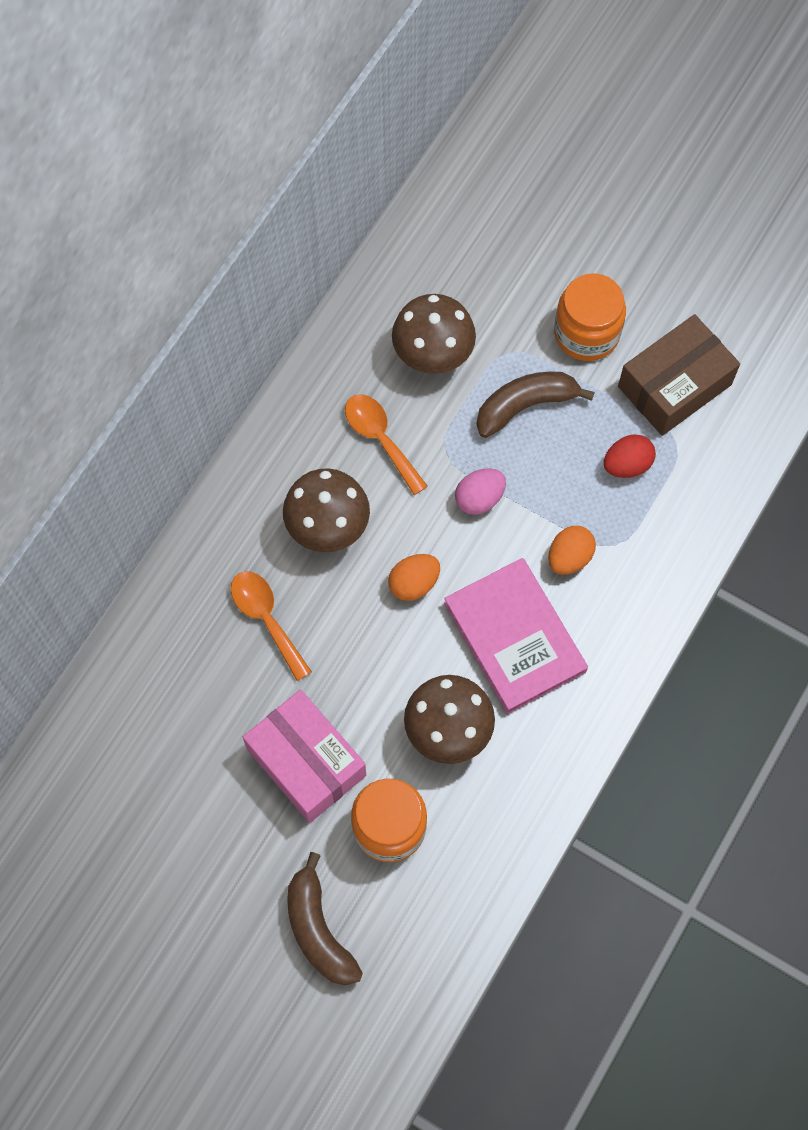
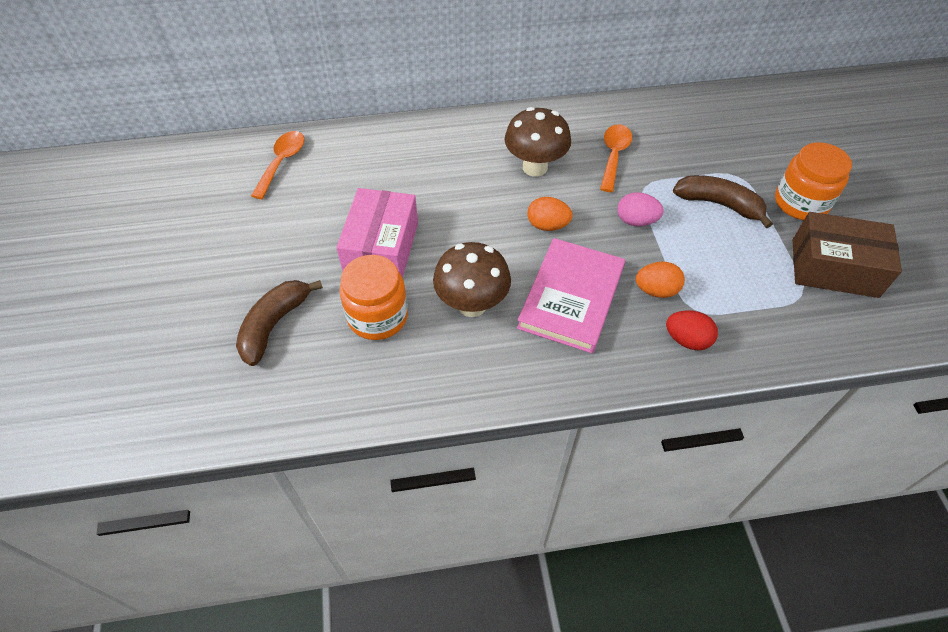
camera: 50 degrees right, 15 degrees down
(266, 619) = (451, 176): orange spoon -> orange spoon (282, 162)
(433, 356) = (689, 146): brown mushroom -> none
(627, 465) = (752, 279): red egg -> red egg (687, 340)

